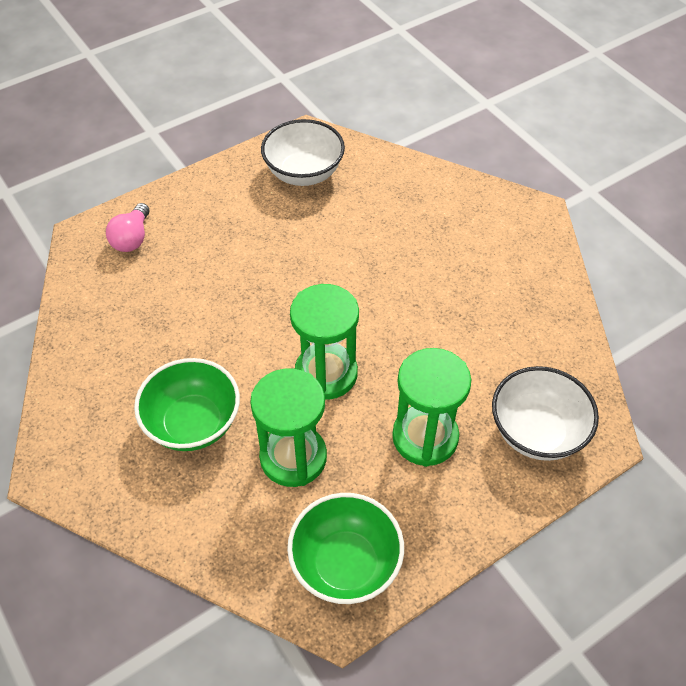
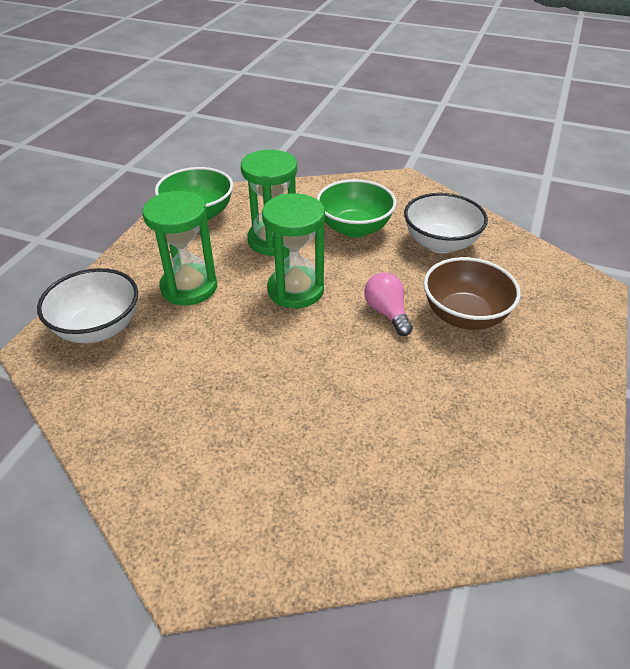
camera: 145 degrees right, 10 degrees down
(132, 238) = (557, 304): pink light bulb -> pink light bulb (387, 313)
(214, 268) = (464, 316): none -> brown bowl
(304, 173) = (510, 455): white bowl -> white bowl (440, 243)

